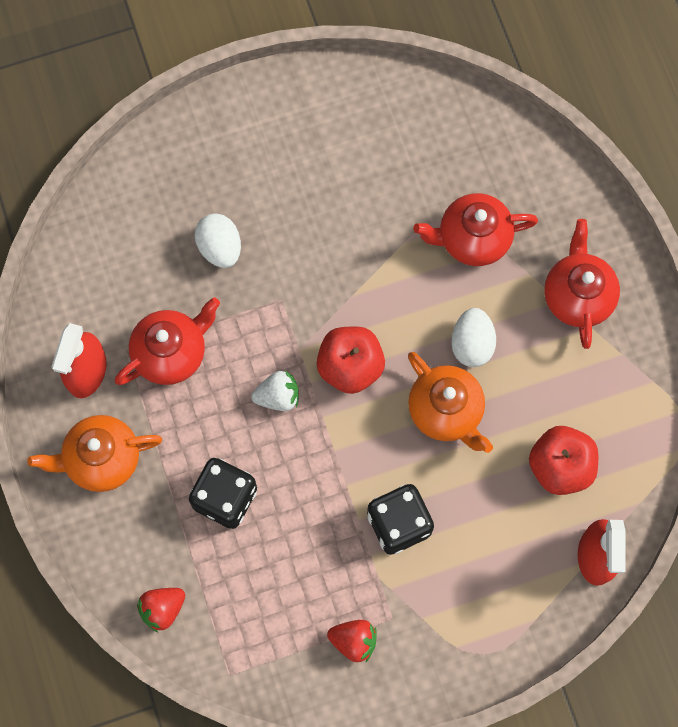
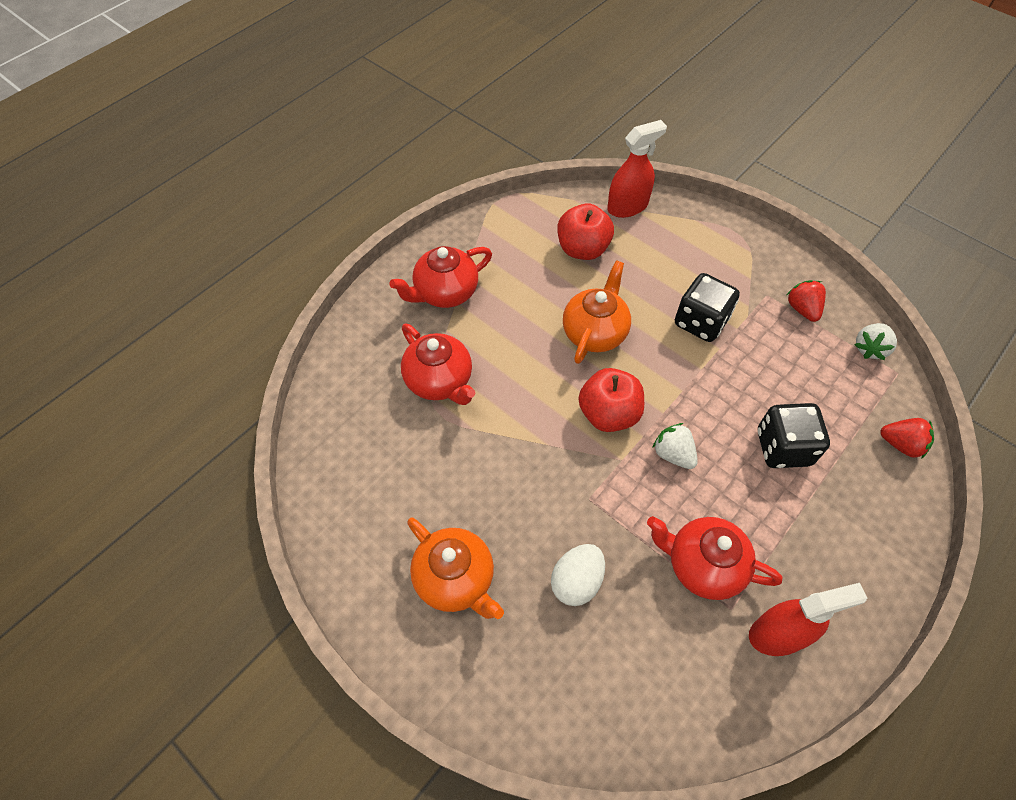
camera: 120 degrees left, 15 degrees down
(101, 459) = (839, 568): orange teapot -> orange teapot (456, 579)
(270, 670) = (869, 348): none -> white strawberry
(472, 344) = (530, 340): white egg -> none

